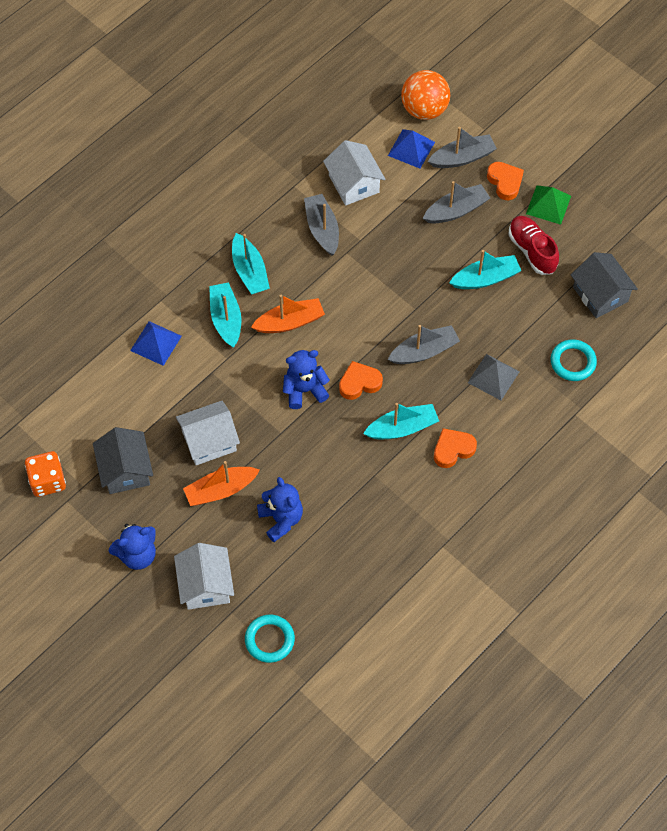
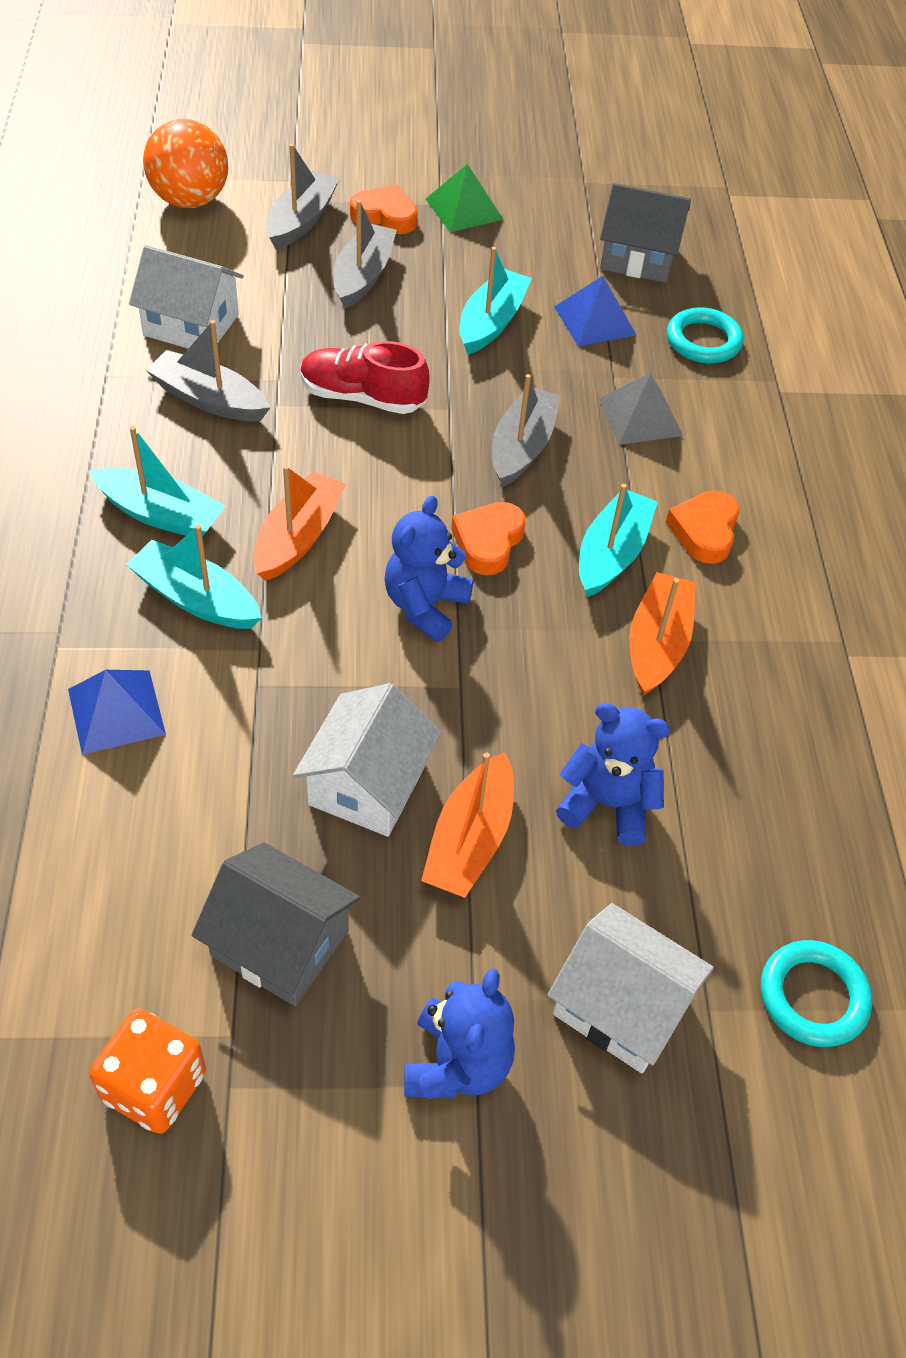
camera: 50 degrees left, 10 degrees down
(373, 478) = (657, 644): none -> orange boat
(411, 148) = (223, 247): blue pyramid -> blue pyramid (595, 320)
(532, 251) = (507, 262): red shoe -> red shoe (362, 397)

